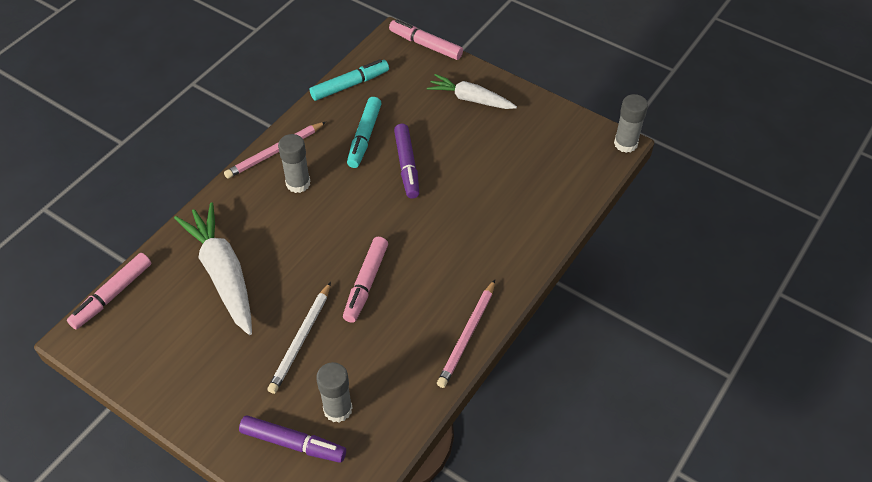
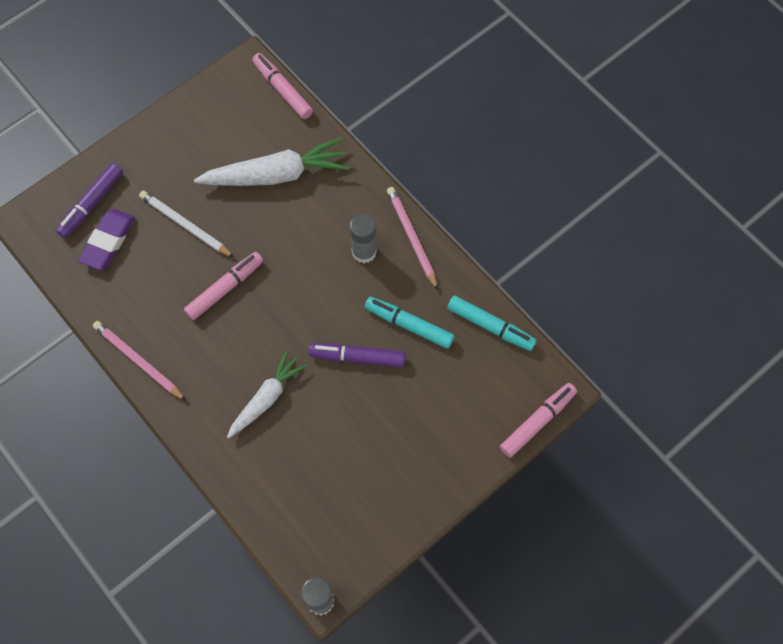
camera: 105 degrees right, 15 degrees up
(338, 409) = (108, 241): grey glue stick -> purple eraser
(350, 85) = (490, 326): turquoise marker -> turquoise marker turned 45 degrees counterclockwise
(366, 283) = (225, 288): pink marker -> pink marker turned 105 degrees clockwise
(470, 99) = (436, 448): white carrot -> white carrot (266, 398)

